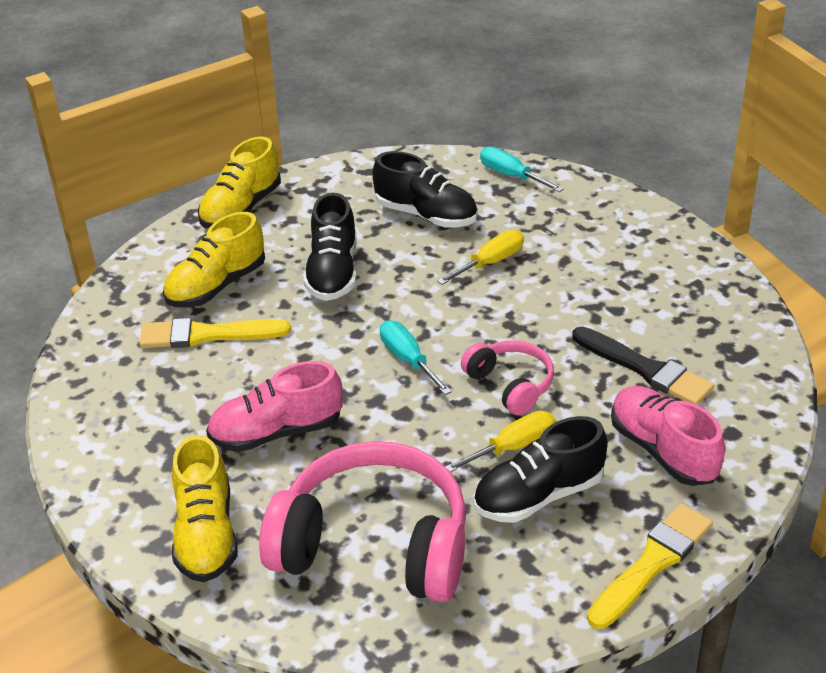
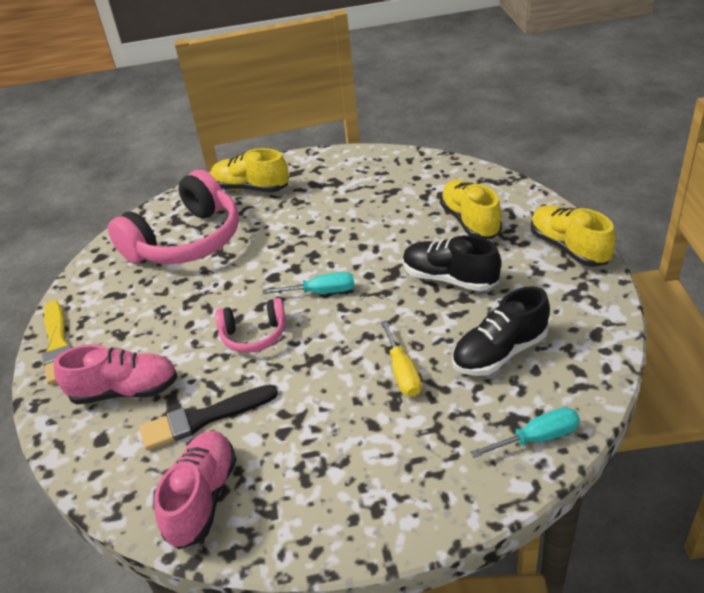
camera: 120 degrees right, 0 degrees up
(207, 335) = (417, 210): yellow brush -> none
(276, 432) = (303, 223): pink shoe -> pink shoe (202, 498)
(513, 447) = (199, 317): yellow screwdriver -> none
(538, 495) = (152, 315): black shoe -> none

